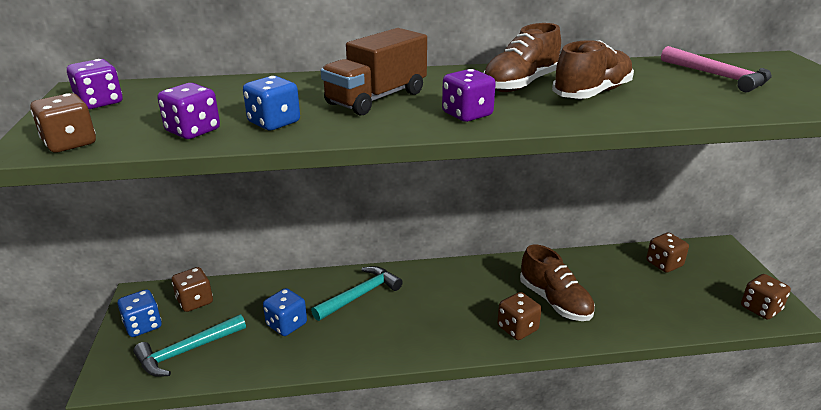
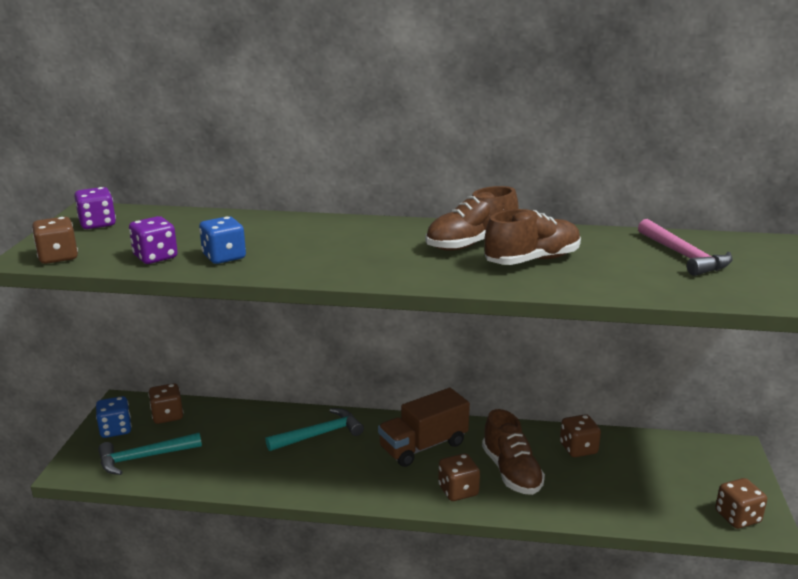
camera: 15 degrees right, 5 degrees down
(286, 324) = (239, 449): blue dice -> none
(376, 98) = (327, 244): brown truck -> brown truck (423, 446)
(467, 114) = (395, 268): purple dice -> none
(664, 264) = (655, 454): brown dice -> brown dice (578, 449)

